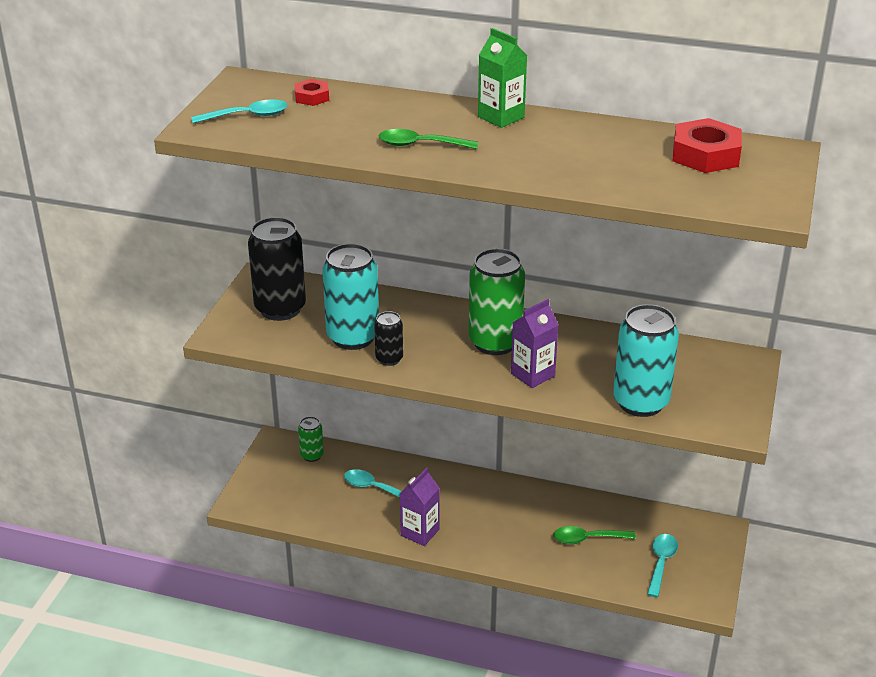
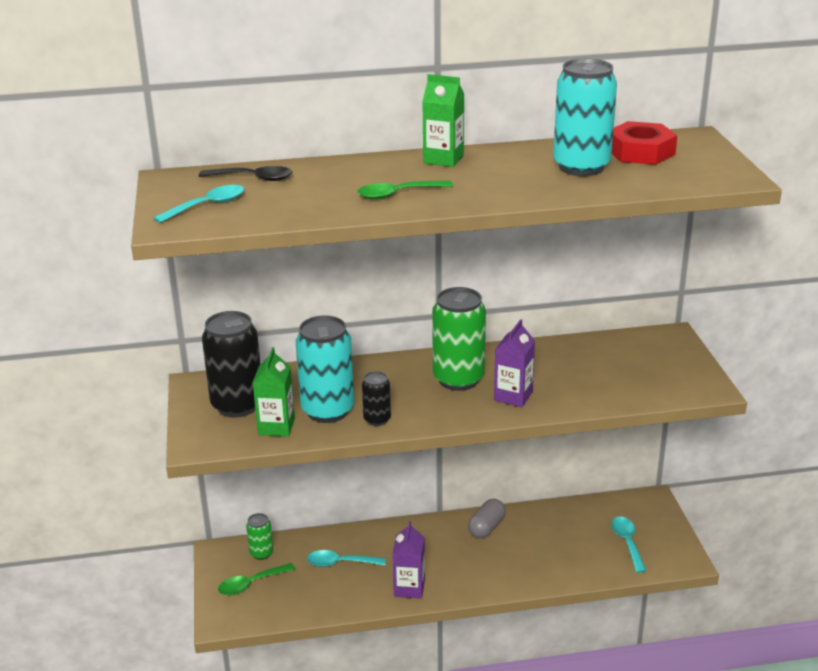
camera: 25 degrees left, 5 degrees down
(297, 339) = (276, 427): none -> green carton
(312, 97) = (253, 178): red nut -> black spoon
(531, 501) = (486, 527): none -> grey capsule
(587, 539) = (555, 543): green spoon -> green spoon (251, 584)
(640, 402) = (619, 392): turquoise can -> turquoise can (581, 167)

